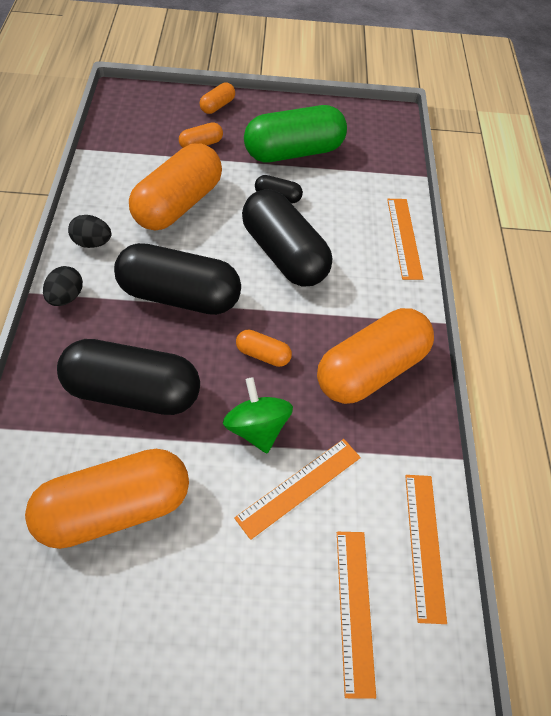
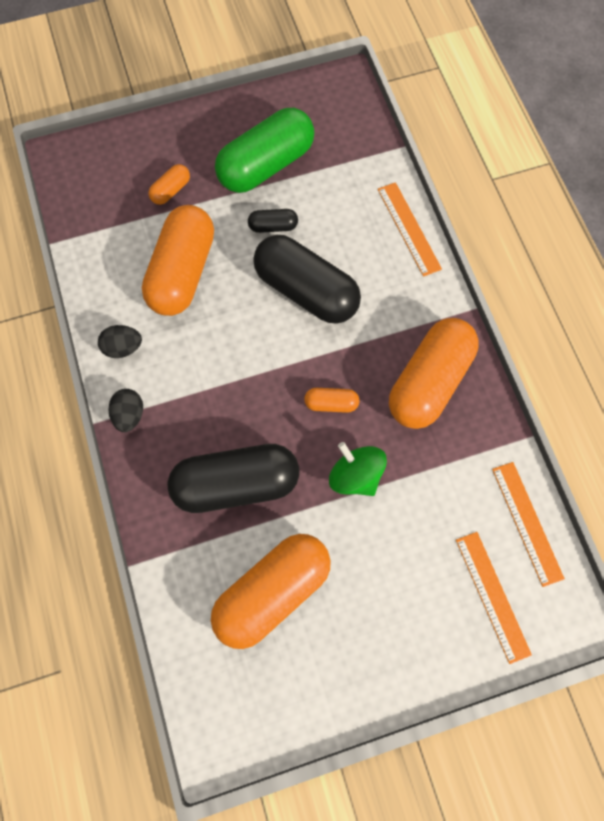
camera: 15 degrees left, 15 degrees up
(179, 296) = (231, 373): black capsule -> none
(217, 106) = (165, 134): orange capsule -> none
(299, 487) = (411, 513): orange ruler -> none

